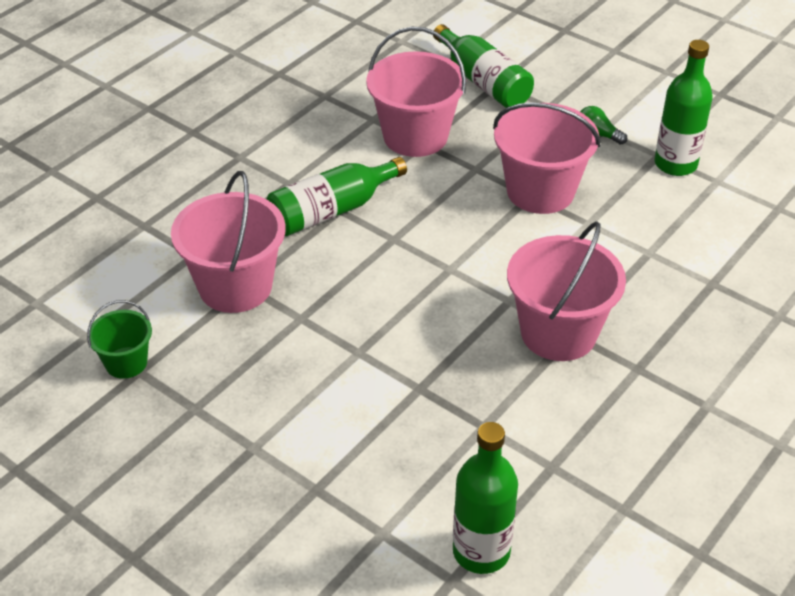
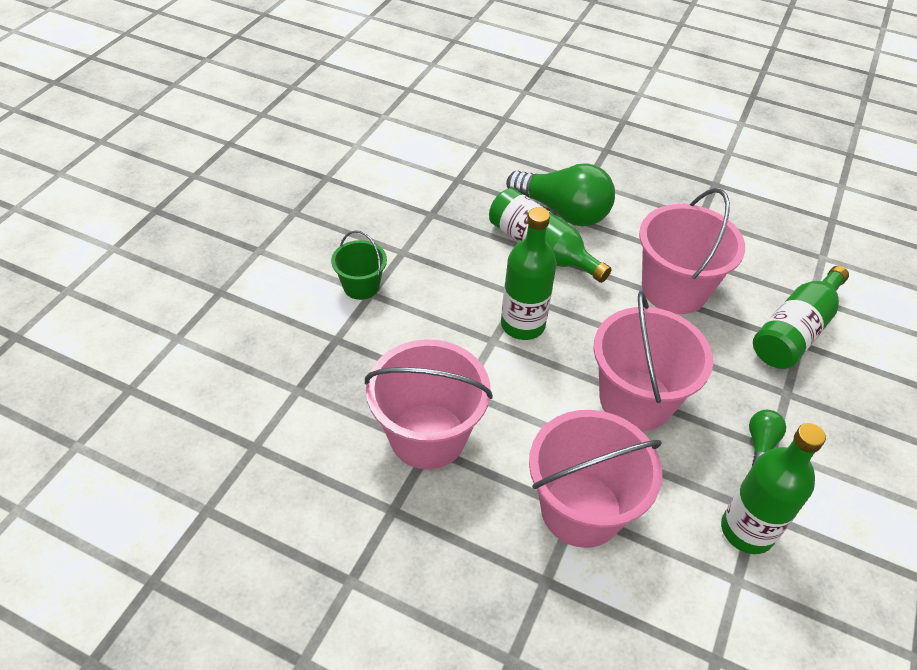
camera: 75 degrees right, 5 degrees up
(126, 363) = (333, 169): green bucket -> green bucket (361, 286)
(235, 286) = (428, 208): pink bucket -> pink bucket (581, 509)
(281, 184) = (563, 212): none -> green light bulb
(481, 551) = (158, 404): green bottle -> green bottle (522, 325)

